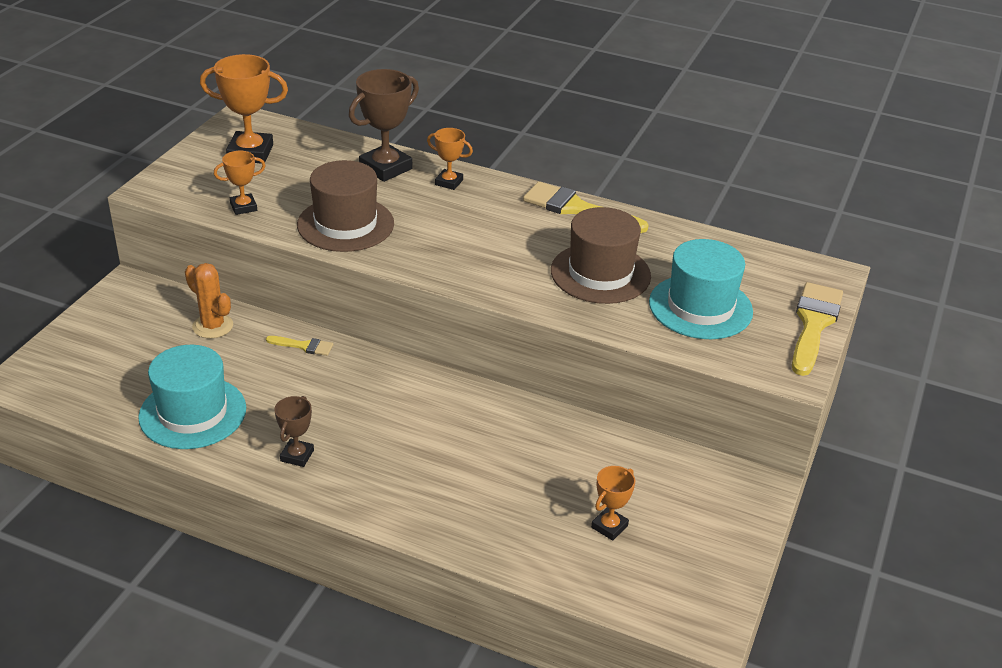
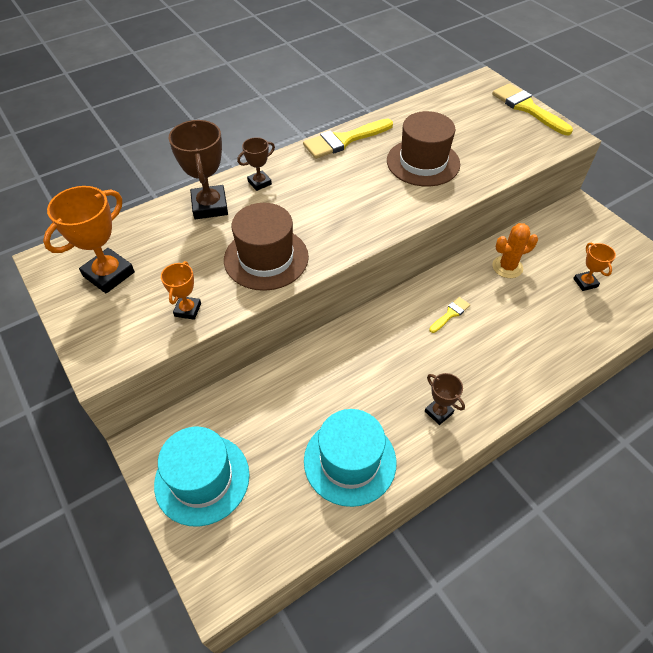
camera: 55 degrees left, 15 degrees up
(213, 326) = (250, 405): orange cactus -> orange cactus (507, 267)
(304, 346) = (317, 357): yellow brush -> yellow brush (450, 314)
(449, 182) = (259, 183): orange trophy -> brown trophy
(700, 307) = (485, 139): turquoise hat -> turquoise hat (202, 479)

